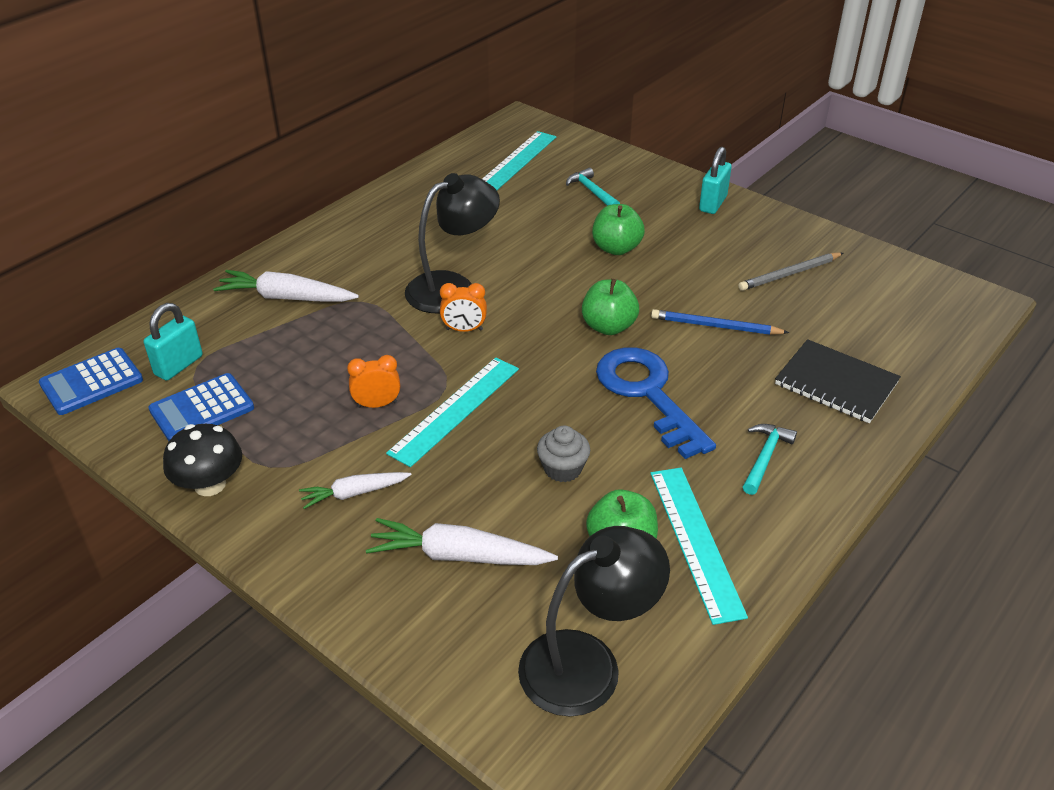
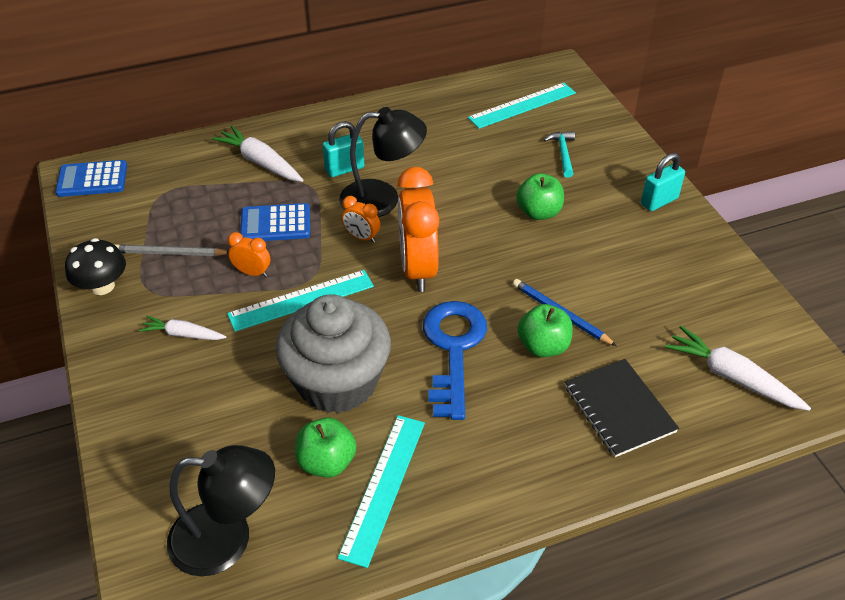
camera: 30 degrees right, 5 degrees up
(179, 365) = (152, 188): turquoise padlock -> turquoise padlock (344, 169)
(202, 409) = (140, 228): blue calculator -> blue calculator (275, 224)
(458, 556) = (210, 414): white carrot -> white carrot (732, 377)
(547, 337) = (417, 269): none -> orange clock
(563, 468) = (337, 382): grey cupcake -> grey cupcake, size x2.45
(608, 327) = (472, 279): green apple -> green apple (543, 346)
(764, 457) = (499, 445): turquoise hammer -> none
(789, 274) = (669, 293): grey pencil -> grey pencil (170, 253)

